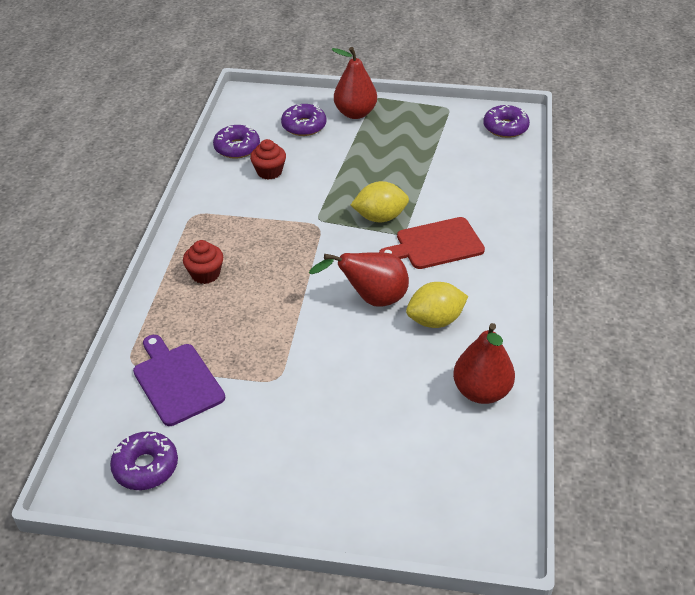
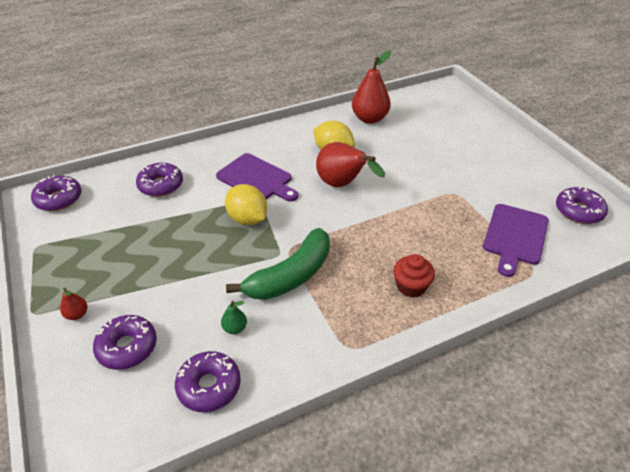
camera: 125 degrees left, 0 degrees up
(269, 172) = (235, 328): red cupcake -> green pear
(288, 215) = (290, 276): none -> green banana
(355, 113) = (77, 314): red pear -> red pear, size x0.45
(436, 244) = (257, 179): red cutting board -> purple cutting board
(478, 184) = (161, 185): none -> purple donut

